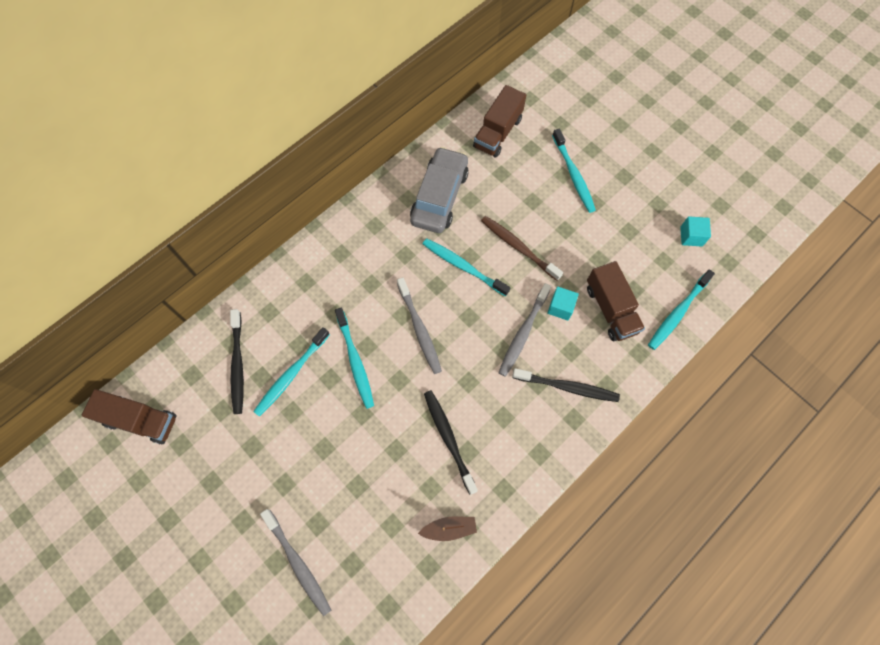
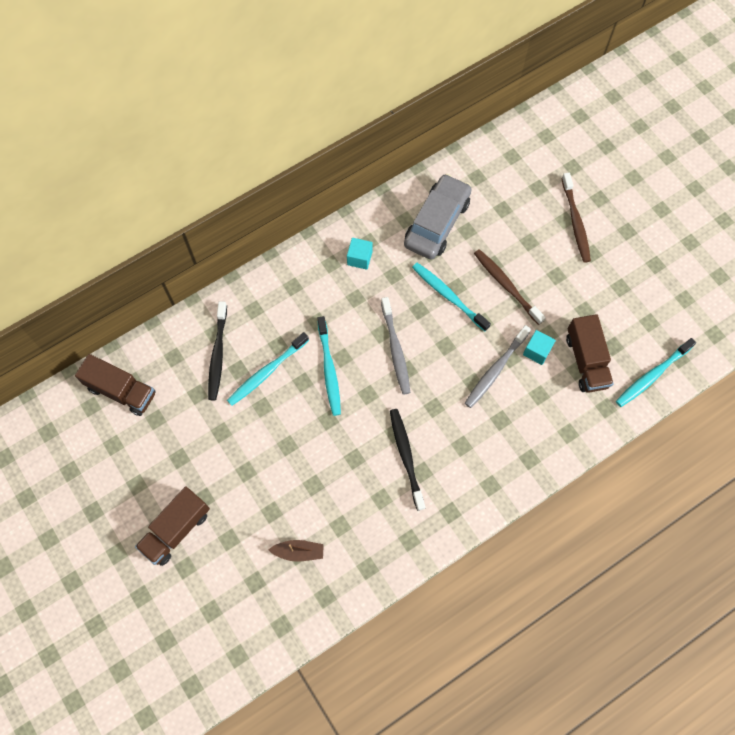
camera: 10 degrees right, 0 degrees up
(298, 564) = (249, 544): grey toothbrush -> none
(449, 528) = (393, 538): brown boat -> brown boat (298, 552)
(497, 133) = (507, 167): brown truck -> brown truck (176, 530)
(567, 387) = (529, 428): black toothbrush -> none
(573, 175) = (575, 222): turquoise toothbrush -> brown toothbrush
(691, 236) = (682, 302): turquoise cube -> turquoise cube (359, 258)

